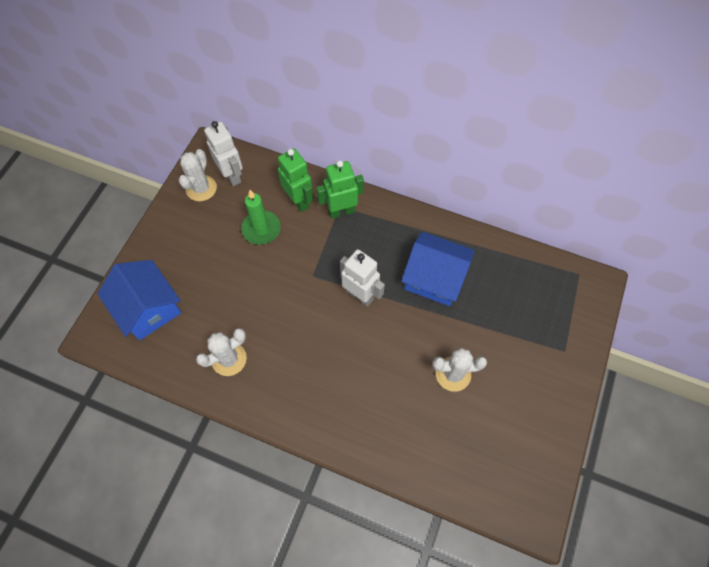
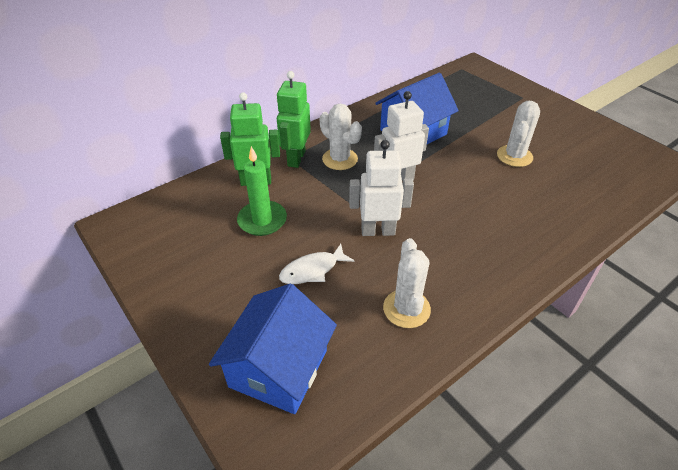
camera: 60 degrees left, 20 degrees down
(149, 308) = (278, 368): blue house -> blue house turned 60 degrees counterclockwise
(201, 188) = (158, 251): white cactus -> white cactus (340, 159)
(232, 175) = (171, 218): white robot -> white robot (378, 231)
(232, 285) = (312, 270): none -> white fish

